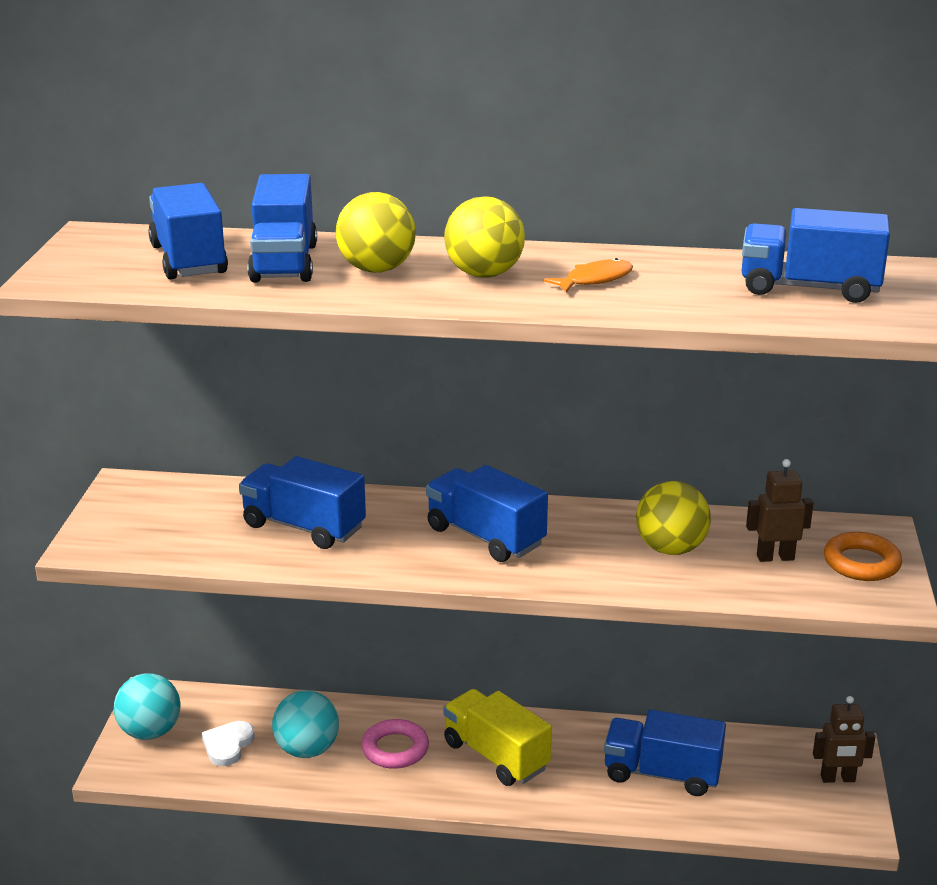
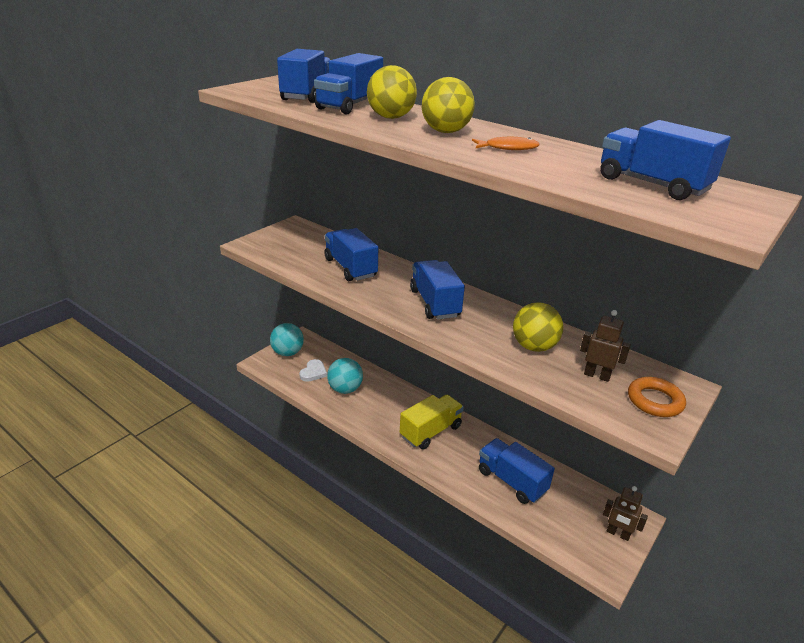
camera: 30 degrees right, 5 degrees up
(228, 745) = (313, 372): white heart -> white heart turned 150 degrees clockwise
(395, 749) = (385, 406): pink ring -> none
(496, 756) = (430, 431): yellow truck -> yellow truck turned 60 degrees clockwise

